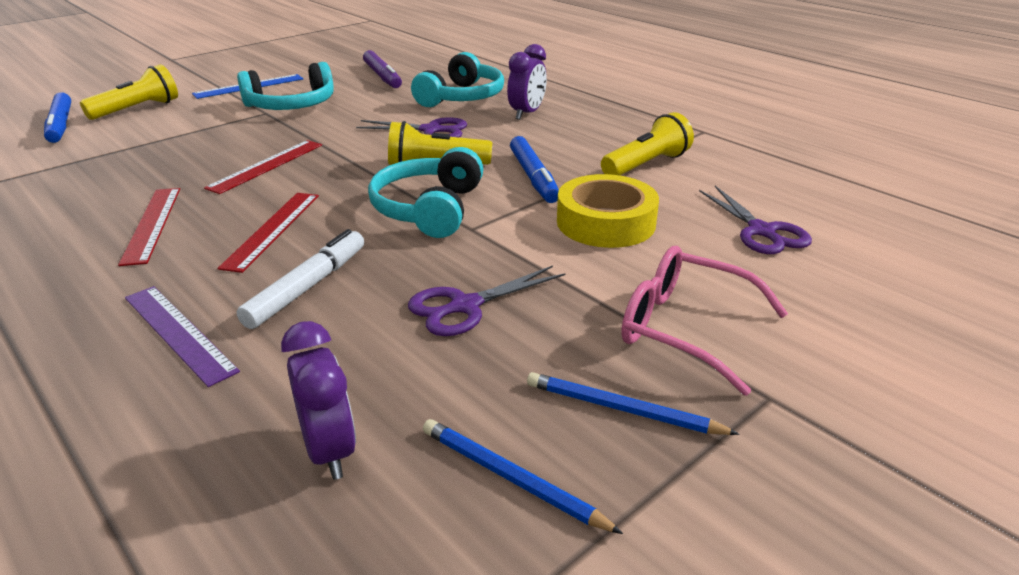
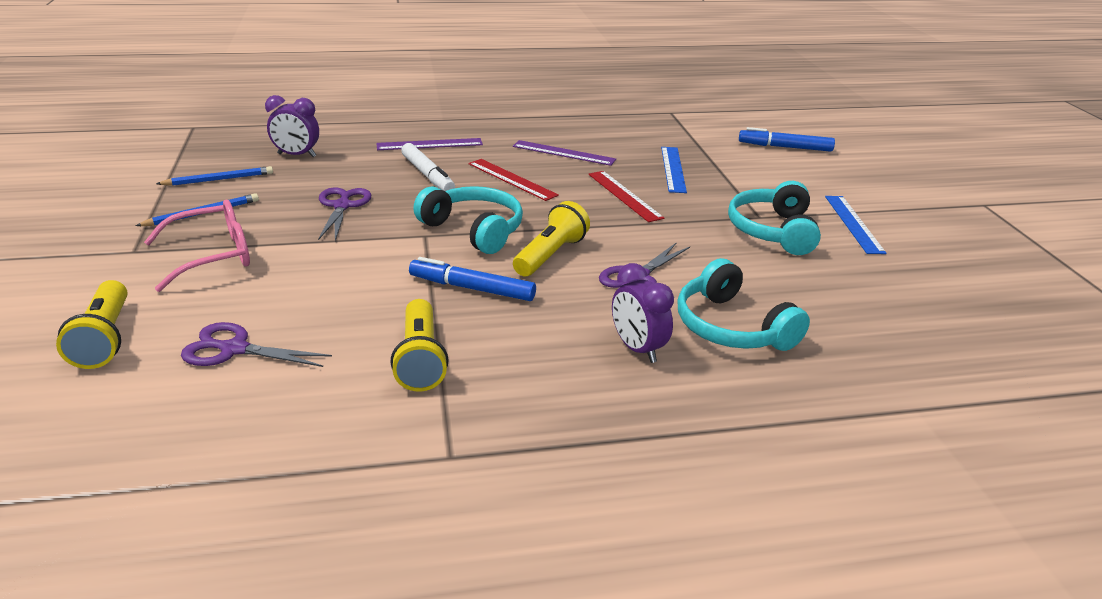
camera: 120 degrees right, 0 degrees up
(137, 109) = (807, 173): yellow flashlight -> yellow flashlight (104, 339)
(152, 224) = (563, 153): red ruler -> purple ruler
(168, 159) = (673, 169): none -> blue ruler
(382, 76) = (853, 301): purple marker -> none
(606, 222) = (356, 286): yellow tape -> none

